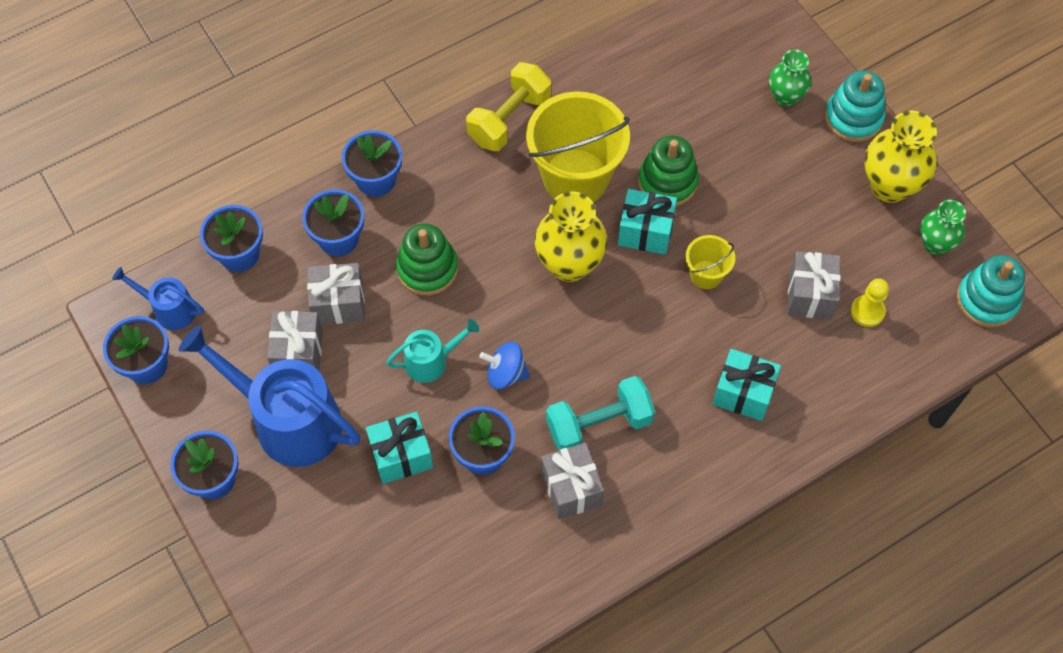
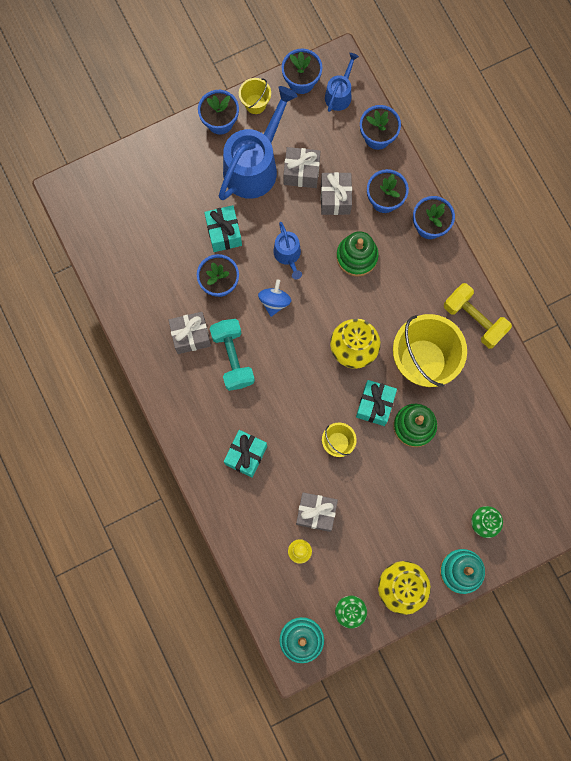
camera: 95 degrees right, 15 degrees up
(183, 428) = (255, 104): none -> yellow bucket
(431, 361) = (288, 255): turquoise watering can -> blue watering can

